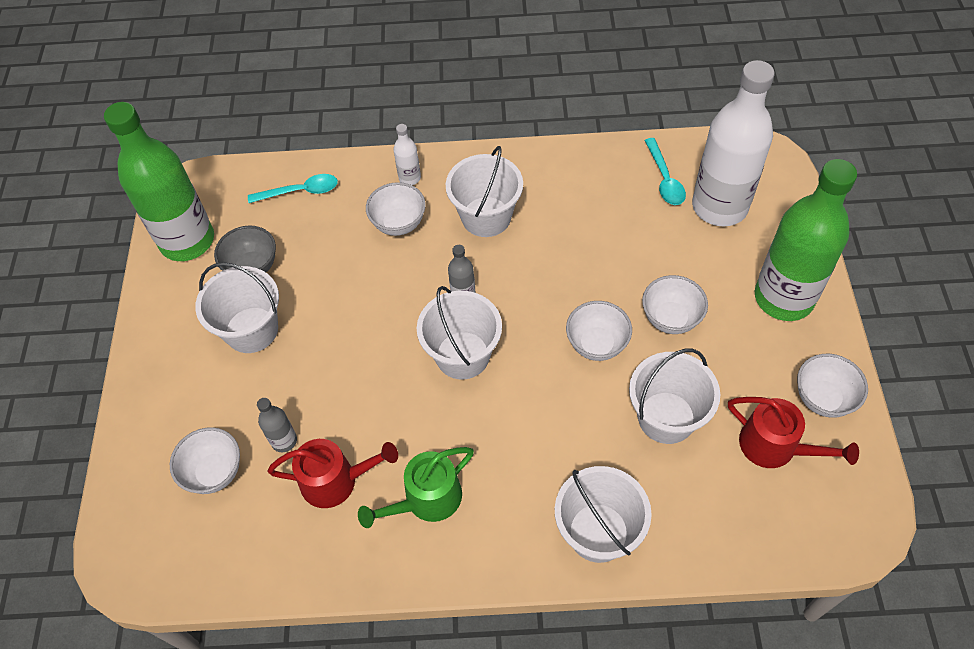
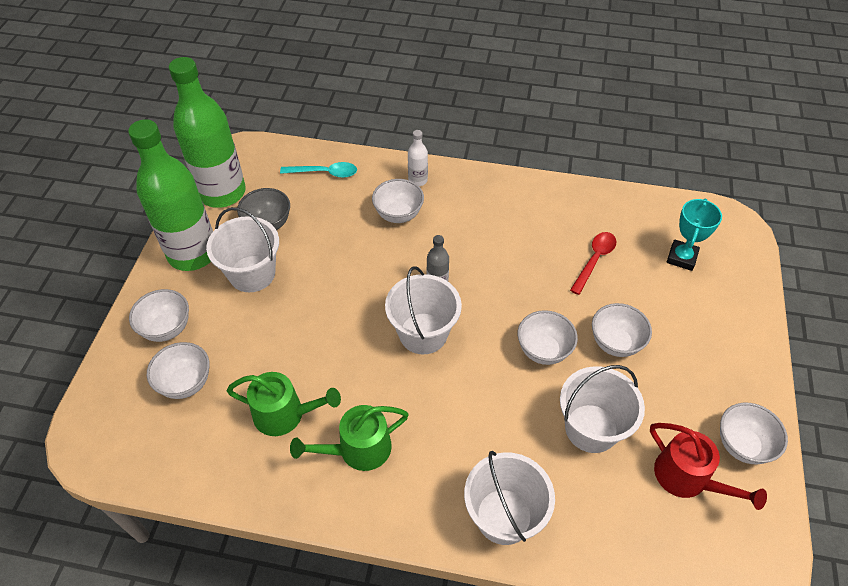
camera: 10 degrees right, 5 degrees down
(173, 415) = (167, 328): none -> white bowl
(284, 441) = (251, 370): grey bottle -> none
(335, 481) = (284, 414): red watering can -> green watering can
(486, 217) = (474, 224): white bucket -> none
(628, 230) = (594, 260): none -> red spoon
(664, 179) = (637, 225): turquoise spoon -> none
(719, 206) = (681, 257): white bottle -> turquoise trophy
(783, 298) = (723, 348): green bottle -> green bottle (193, 253)

